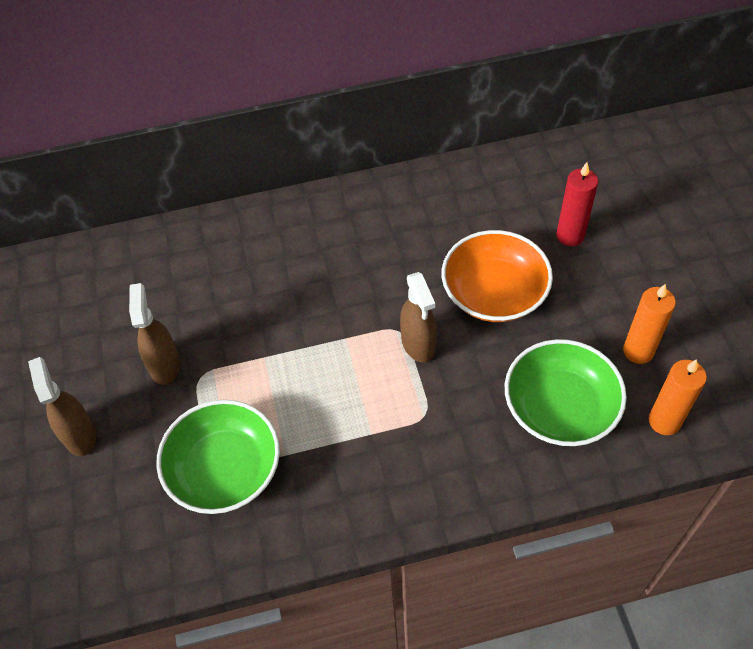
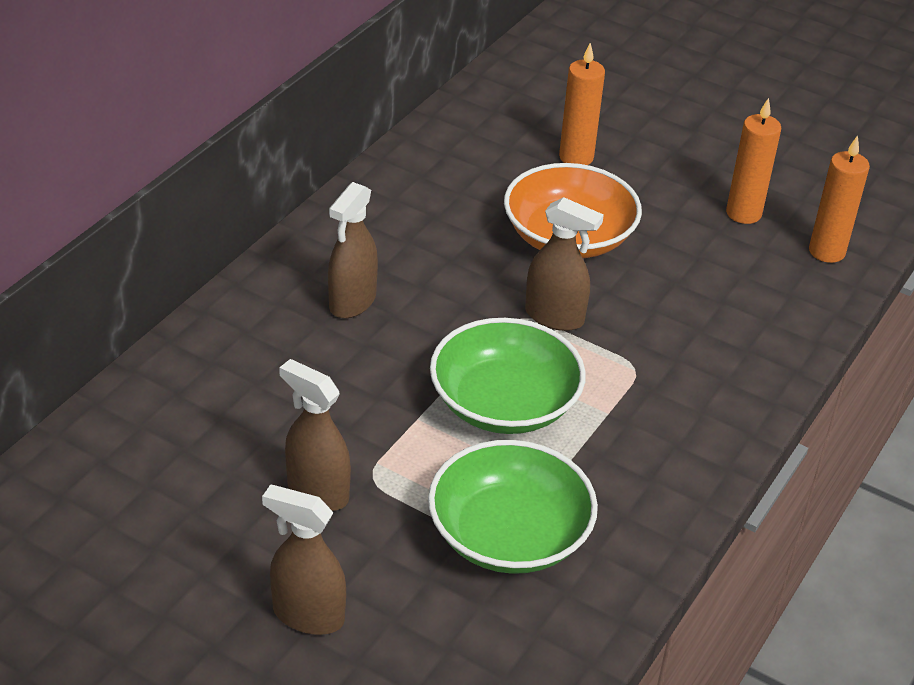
camera: 50 degrees left, 15 degrees down
(316, 255) = (352, 302): none -> brown spray bottle
(560, 407) = (737, 291): green bowl -> green bowl (504, 403)
(570, 235) = (576, 157): red candle -> orange candle

